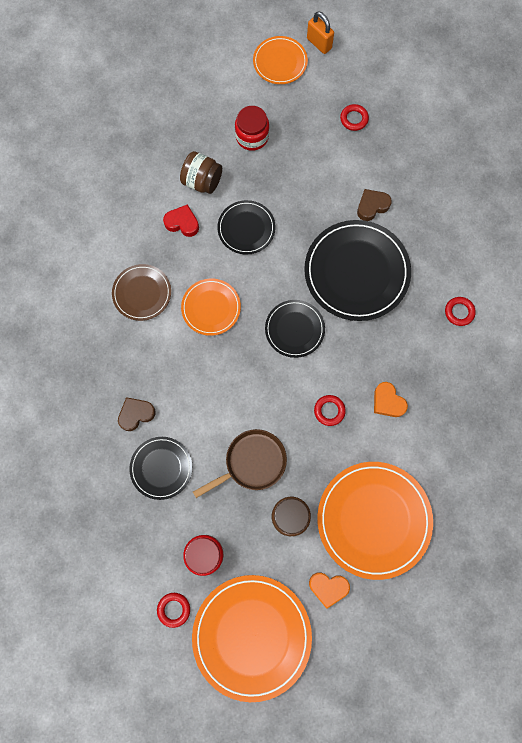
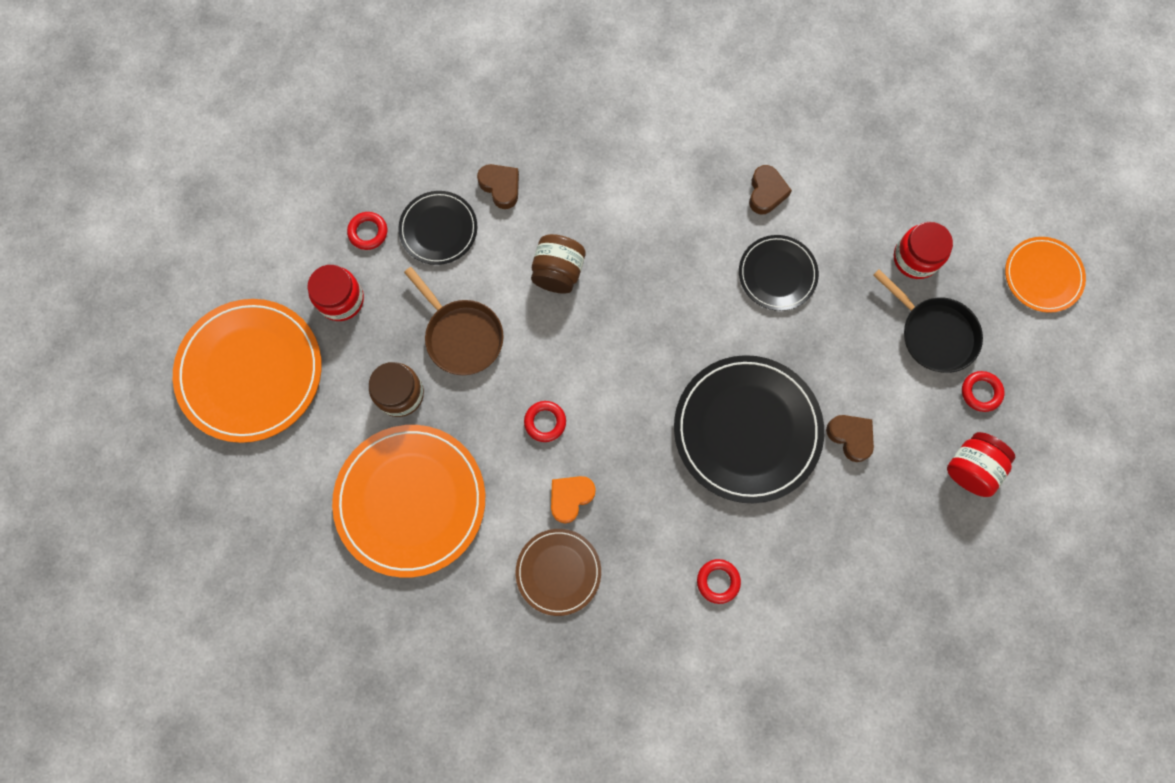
camera: 80 degrees right, 0 degrees up
(142, 293) = (659, 162): brown plate -> brown plate (558, 572)
(174, 609) = (272, 276): red ring -> red ring (368, 232)
(182, 223) = (766, 192): red heart -> brown heart
(202, 181) = (832, 206): brown jar -> brown jar (558, 272)
(211, 308) = (656, 249): orange plate -> none
(294, 329) = (648, 360): black plate -> none
(308, 138) = (933, 333): none -> black pan
(319, 43) = (1089, 325): orange padlock -> none
(328, 587) = (318, 455): orange heart -> none
(404, 137) = (971, 468): none -> red jar

